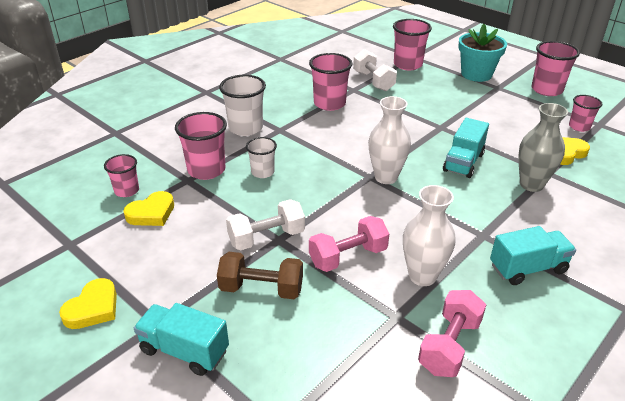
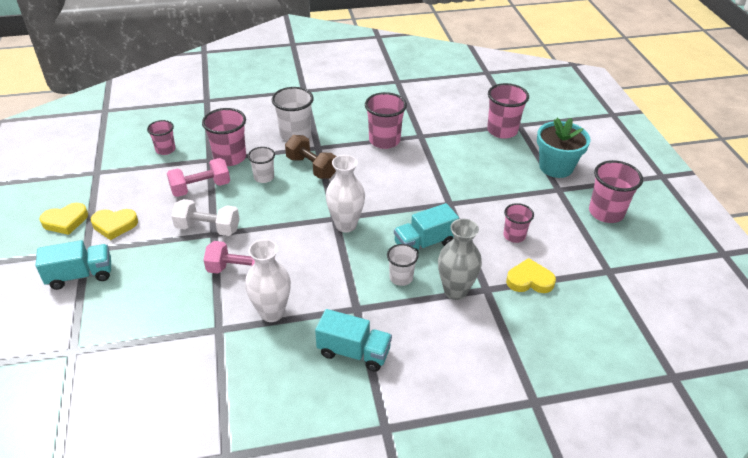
camera: 35 degrees right, 5 degrees up
(151, 213) = (162, 174): yellow heart -> yellow heart (114, 225)
(184, 350) = (80, 275): turquoise truck -> turquoise truck turned 105 degrees clockwise
(261, 289) = (163, 262): brown dumbbell -> brown dumbbell (311, 167)
(373, 81) = (448, 135): white dumbbell -> none
(449, 345) = (226, 368): pink dumbbell -> pink dumbbell (201, 188)
(482, 195) = (401, 278): none -> white cup
(579, 127) = (582, 263): pink cup -> pink cup (514, 236)

